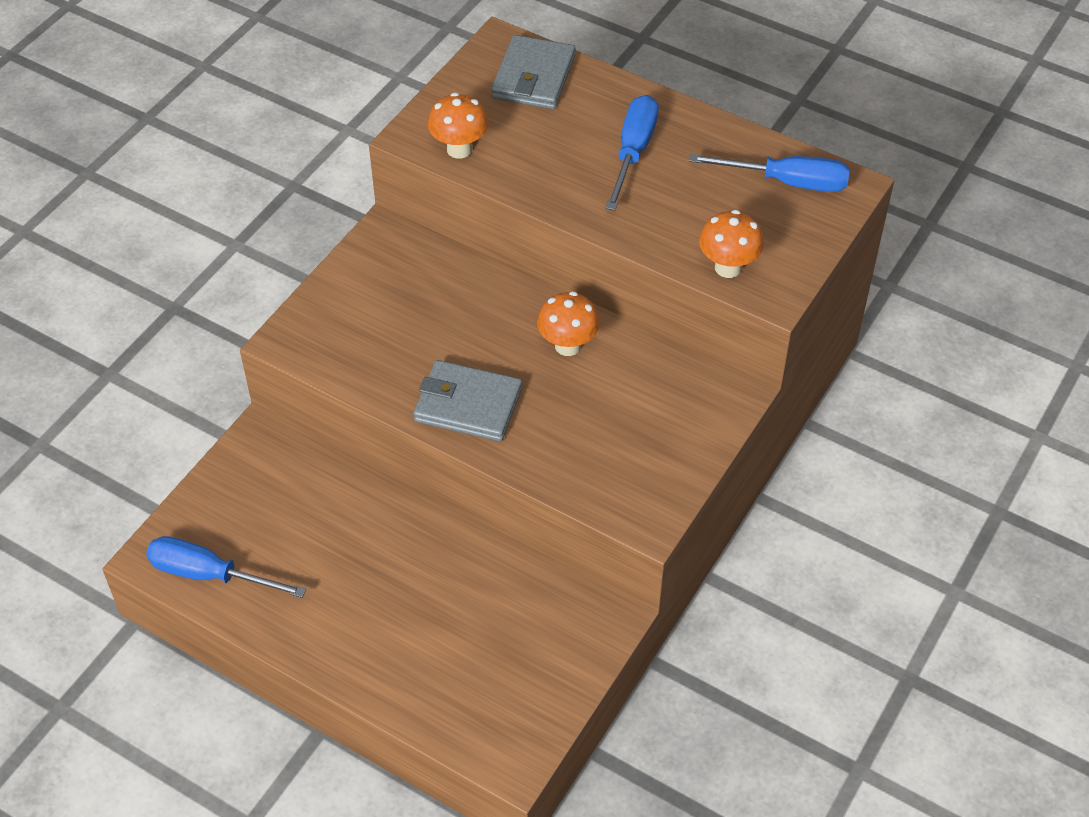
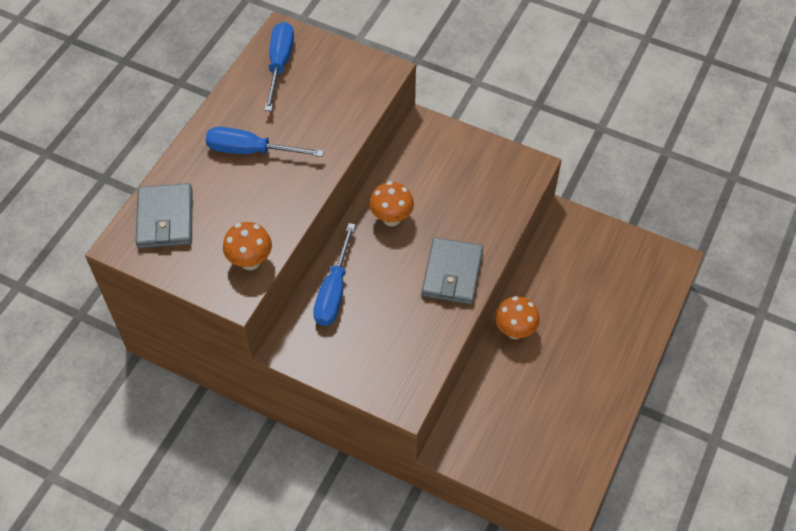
camera: 95 degrees left, 5 degrees up
(209, 574) = (577, 461): blue screwdriver -> blue screwdriver (334, 291)
(533, 77) = (165, 219): grey wallet -> grey wallet turned 75 degrees clockwise
(728, 267) = (363, 95): orange mushroom -> orange mushroom (515, 331)

